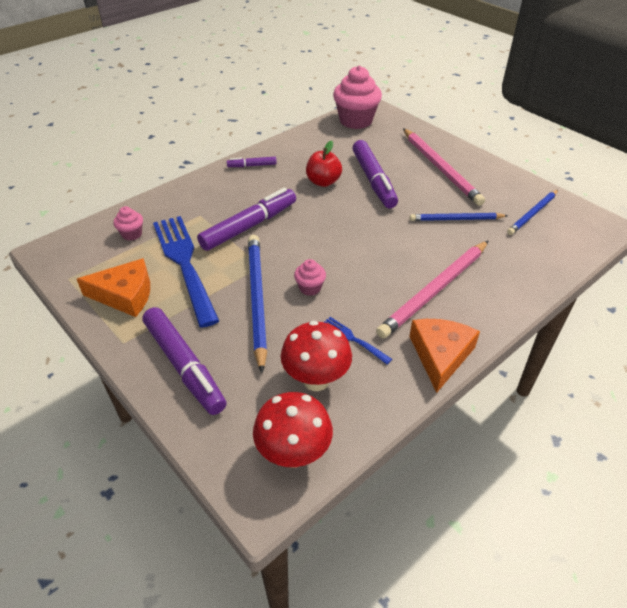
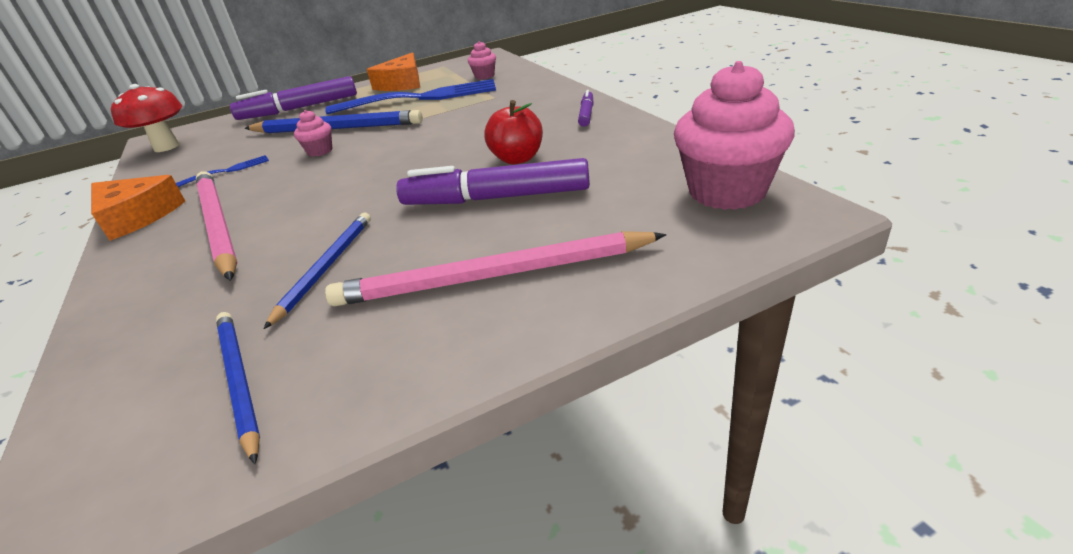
camera: 110 degrees right, 10 degrees down
(249, 226) = (453, 119): purple marker -> none
(316, 380) = (212, 154): red mushroom -> none

